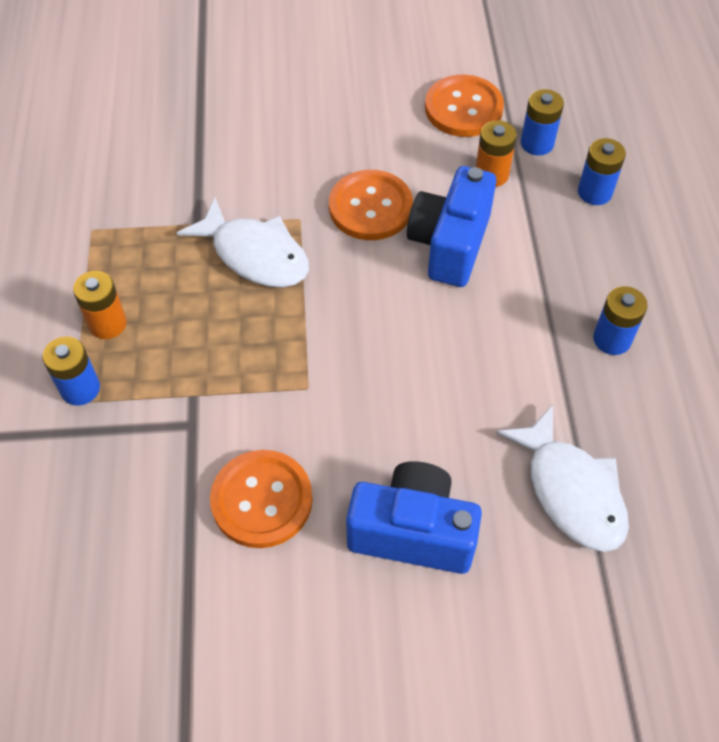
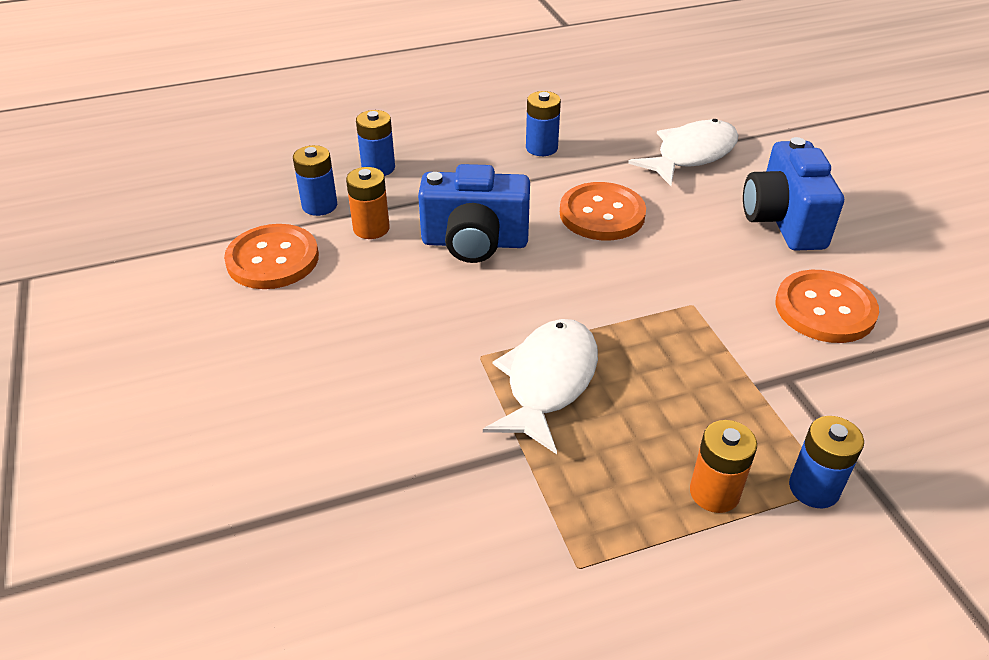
camera: 105 degrees left, 15 degrees down
(370, 207) = (443, 303): orange button -> orange button (602, 214)

